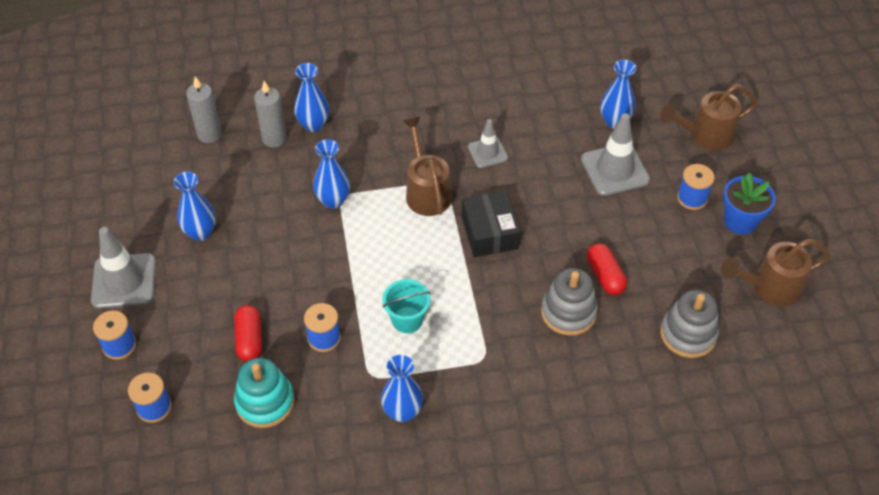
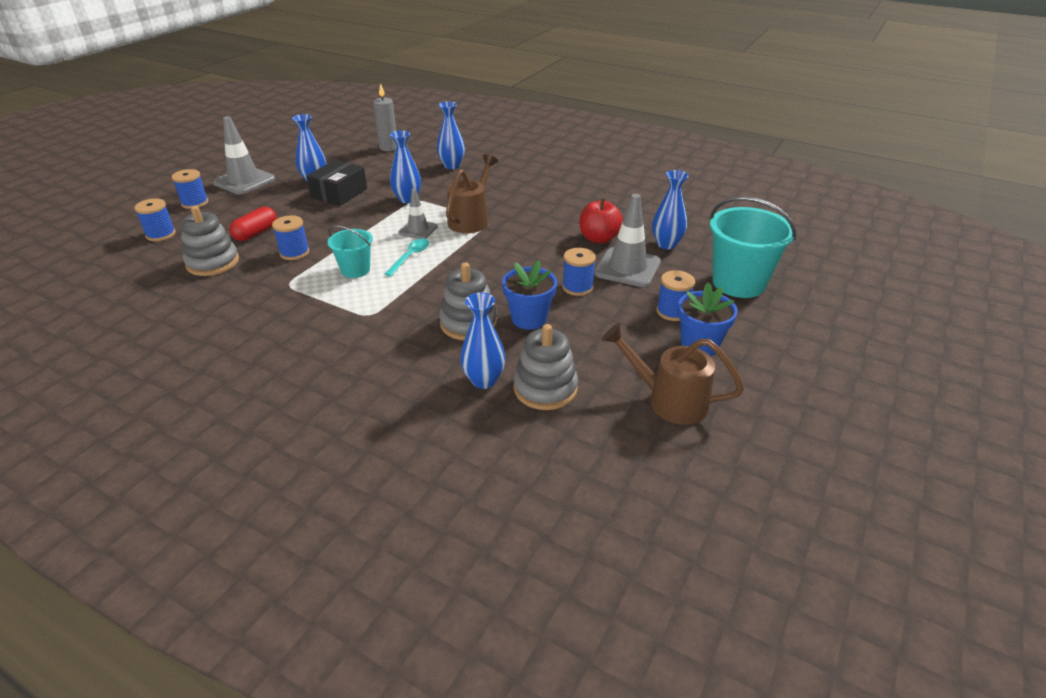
camera: 40 degrees right, 15 degrees down
(265, 402) = (213, 262): turquoise stacking toy -> grey stacking toy
(274, 138) = (420, 162): grey candle -> none
(402, 412) = (273, 311): blue vase -> blue vase (484, 380)
(433, 273) = (410, 257): none -> turquoise spoon
(487, 152) = (542, 220): grey traffic cone -> grey traffic cone (418, 230)
(490, 232) = (480, 256): black box -> black box (339, 193)
(557, 147) = (599, 238): none -> red apple
(602, 217) = (577, 287): none -> blue spool
(605, 276) = (529, 319): red capsule -> blue flower pot
(705, 135) = (738, 283): brown watering can -> turquoise bucket

